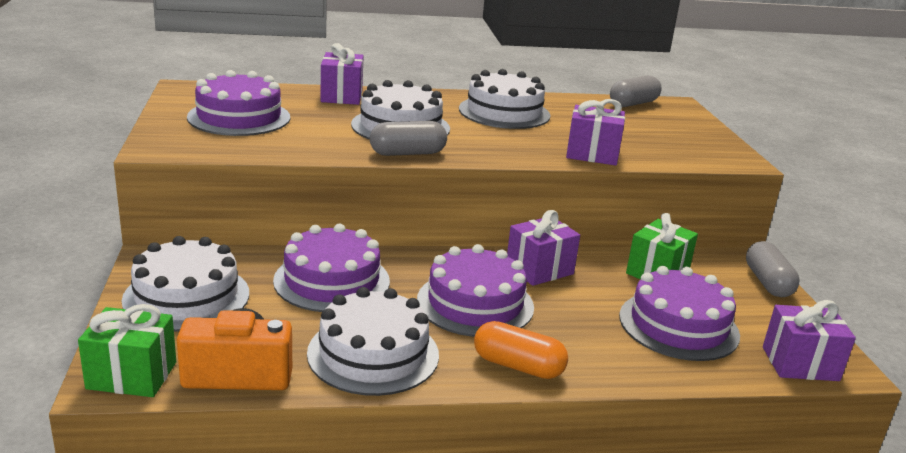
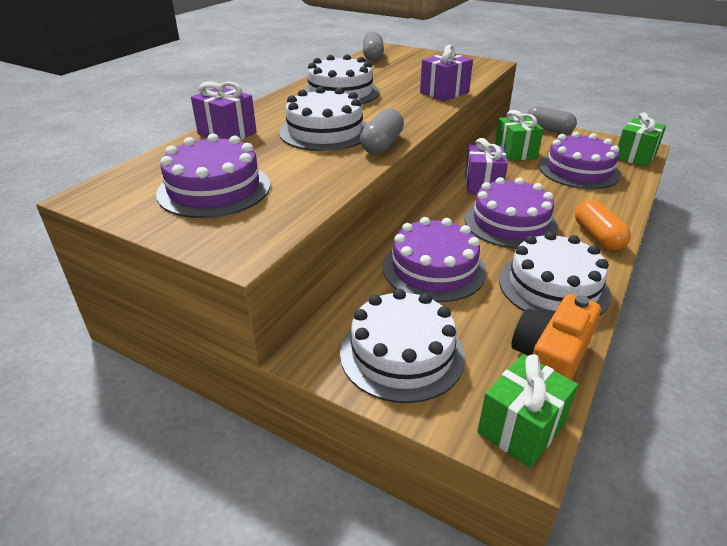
camera: 50 degrees left, 10 degrees up
(518, 366) = (597, 236): orange capsule -> orange capsule turned 75 degrees counterclockwise
(800, 364) = (635, 156): purple gift -> green gift

